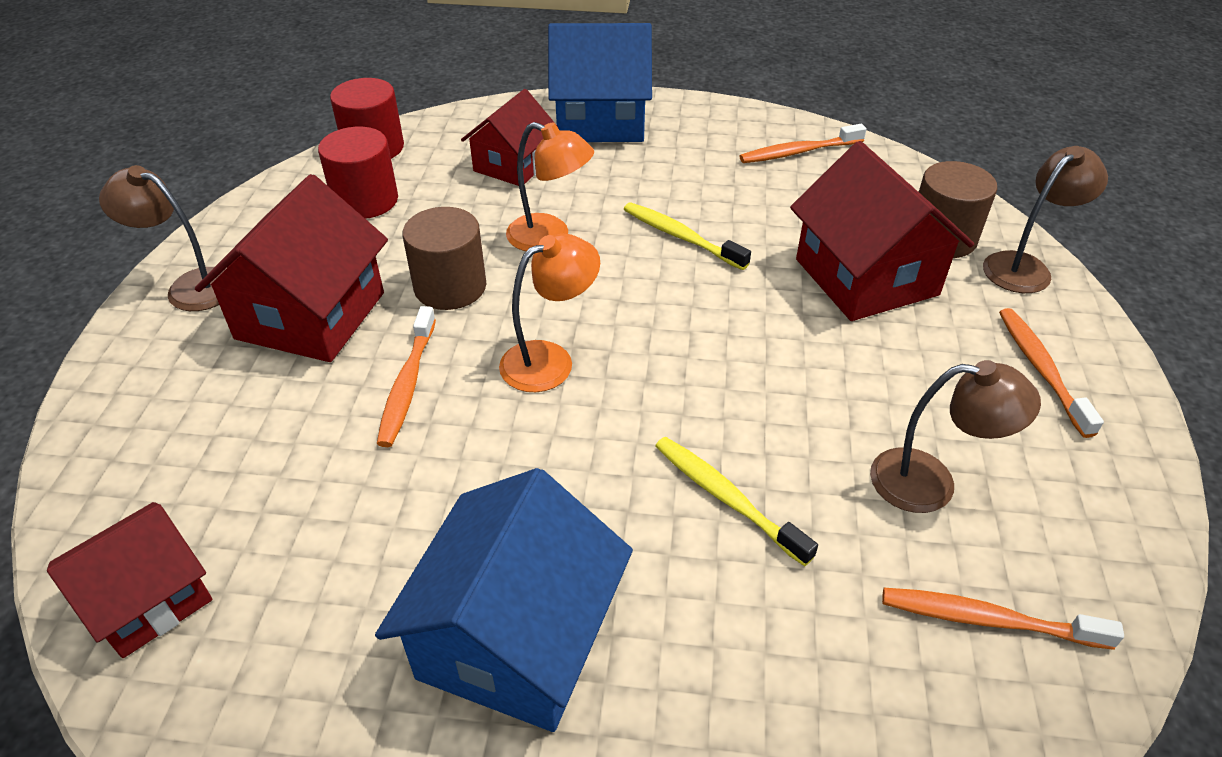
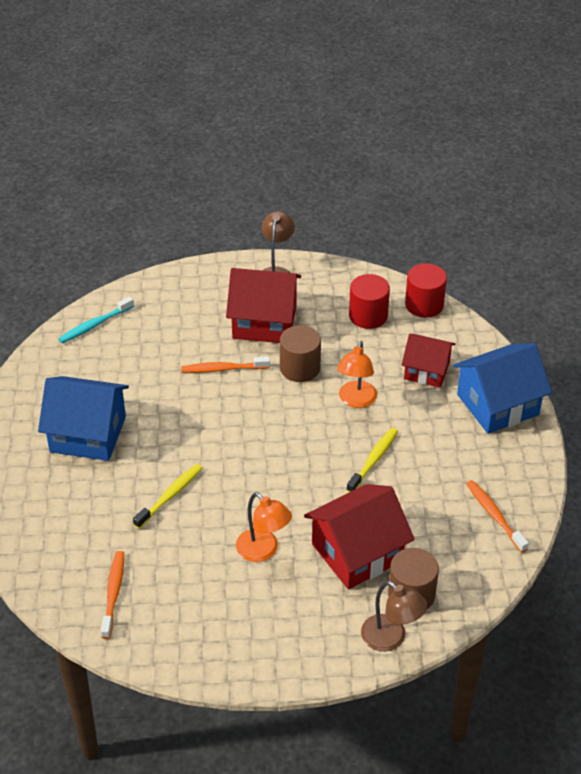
camera: 80 degrees right, 0 degrees up
(149, 598) = (95, 325): red house -> turquoise toothbrush
(550, 360) = (251, 418): orange lamp -> orange lamp (263, 551)
(600, 120) = (497, 404): blue house -> blue house turned 75 degrees clockwise
(930, 482) = (192, 576): brown lamp -> none
(1041, 369) = (289, 635): orange toothbrush -> none

